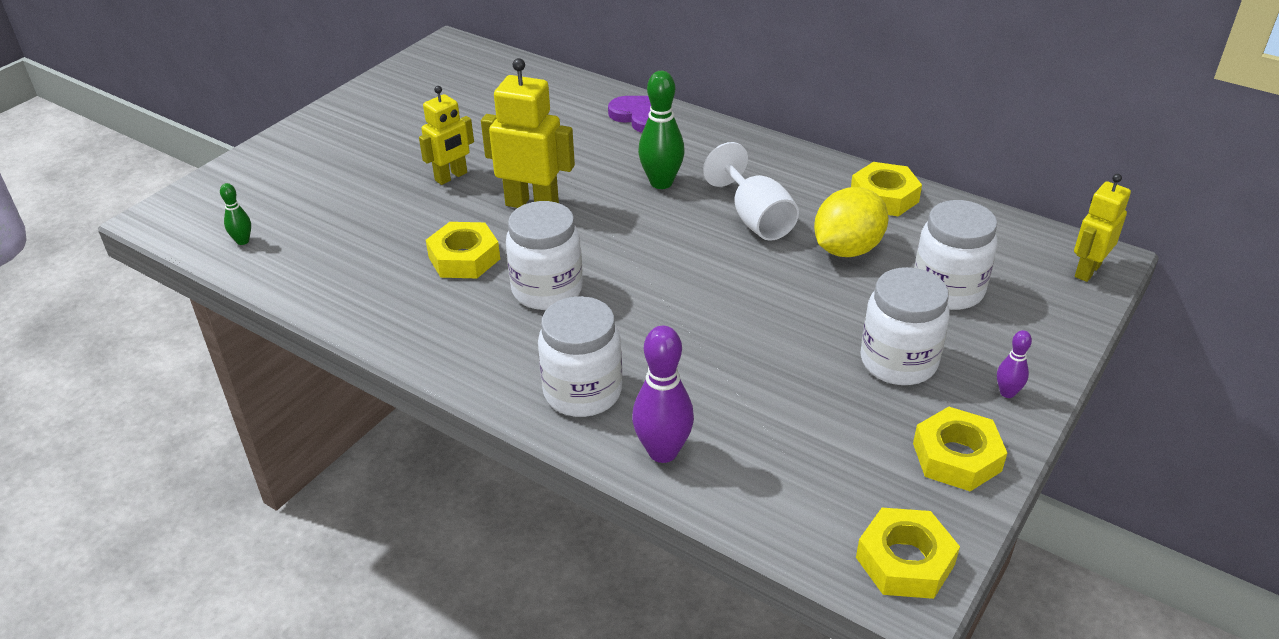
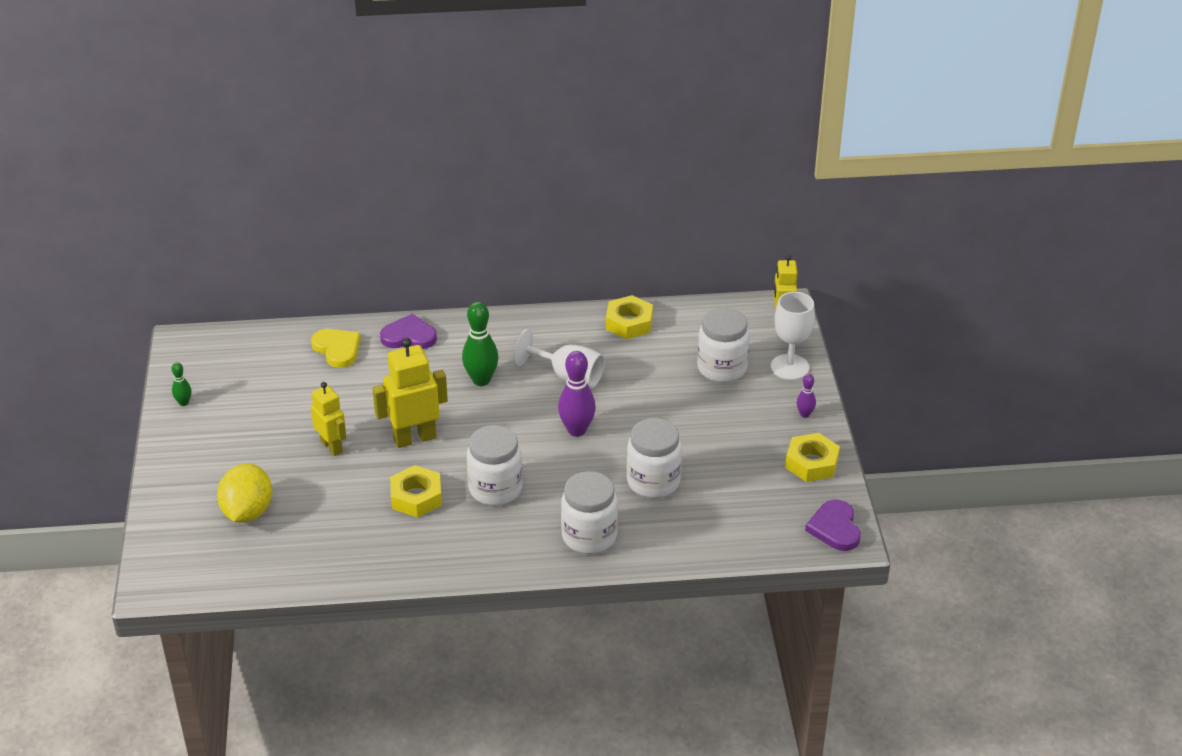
camera: 40 degrees left, 0 degrees up
(243, 241) = (245, 566): green bowling pin -> green bowling pin (184, 403)
(451, 177) = (332, 446): yellow robot -> yellow robot turned 45 degrees counterclockwise
(563, 100) = (337, 349): none -> yellow heart
(663, 452) = (668, 543): purple bowling pin -> purple bowling pin (577, 430)
(847, 249) = (642, 370): yellow lemon -> yellow lemon (247, 512)
(898, 362) = (736, 426): white jar -> white jar (653, 482)
(905, 561) = (835, 528): yellow nut -> purple heart
(1041, 328) = (789, 367): none -> white goblet

